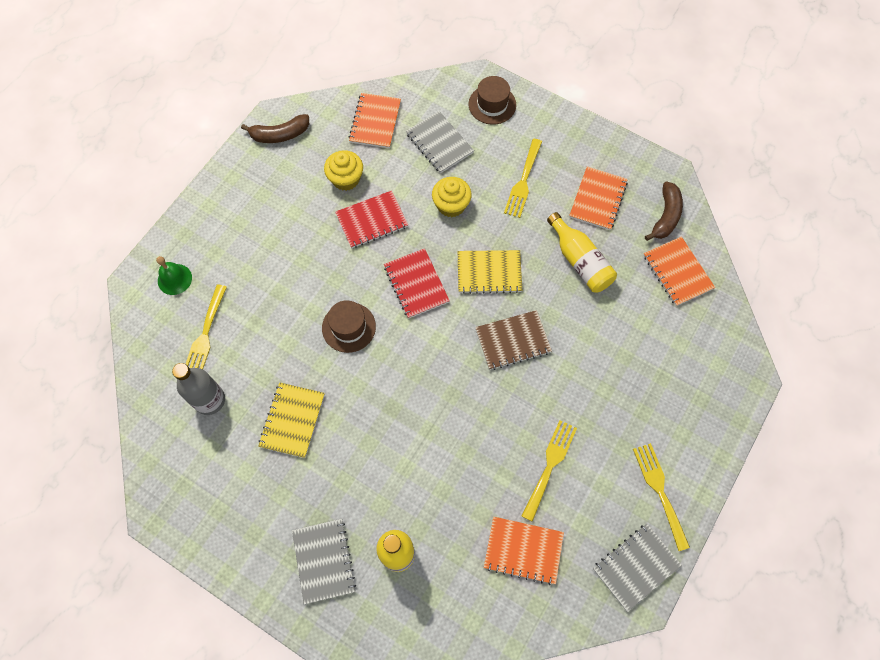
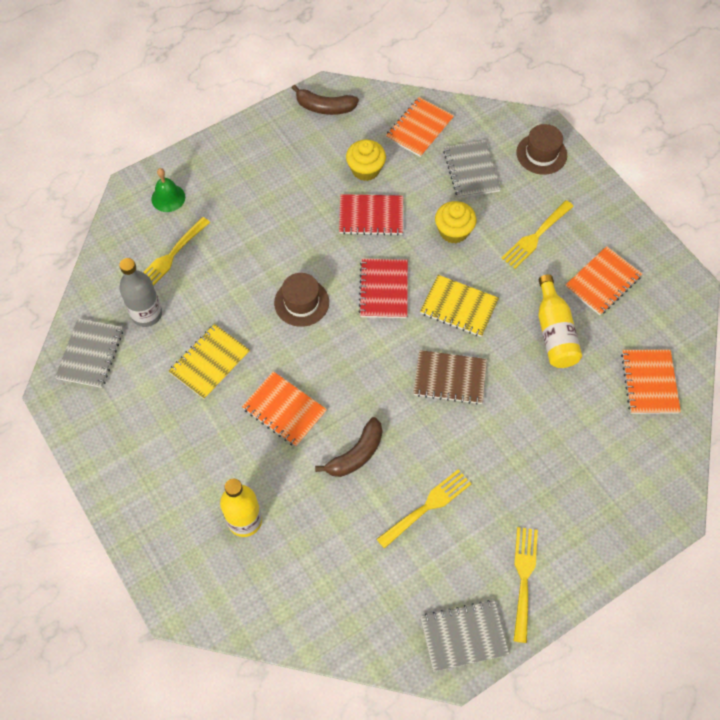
camera: 25 degrees right, 5 degrees down
(324, 561) = (176, 496): grey notebook -> grey notebook (90, 354)
(523, 550) = (362, 571): orange notebook -> orange notebook (284, 410)
(665, 216) = (665, 325): brown banana -> brown banana (356, 454)

